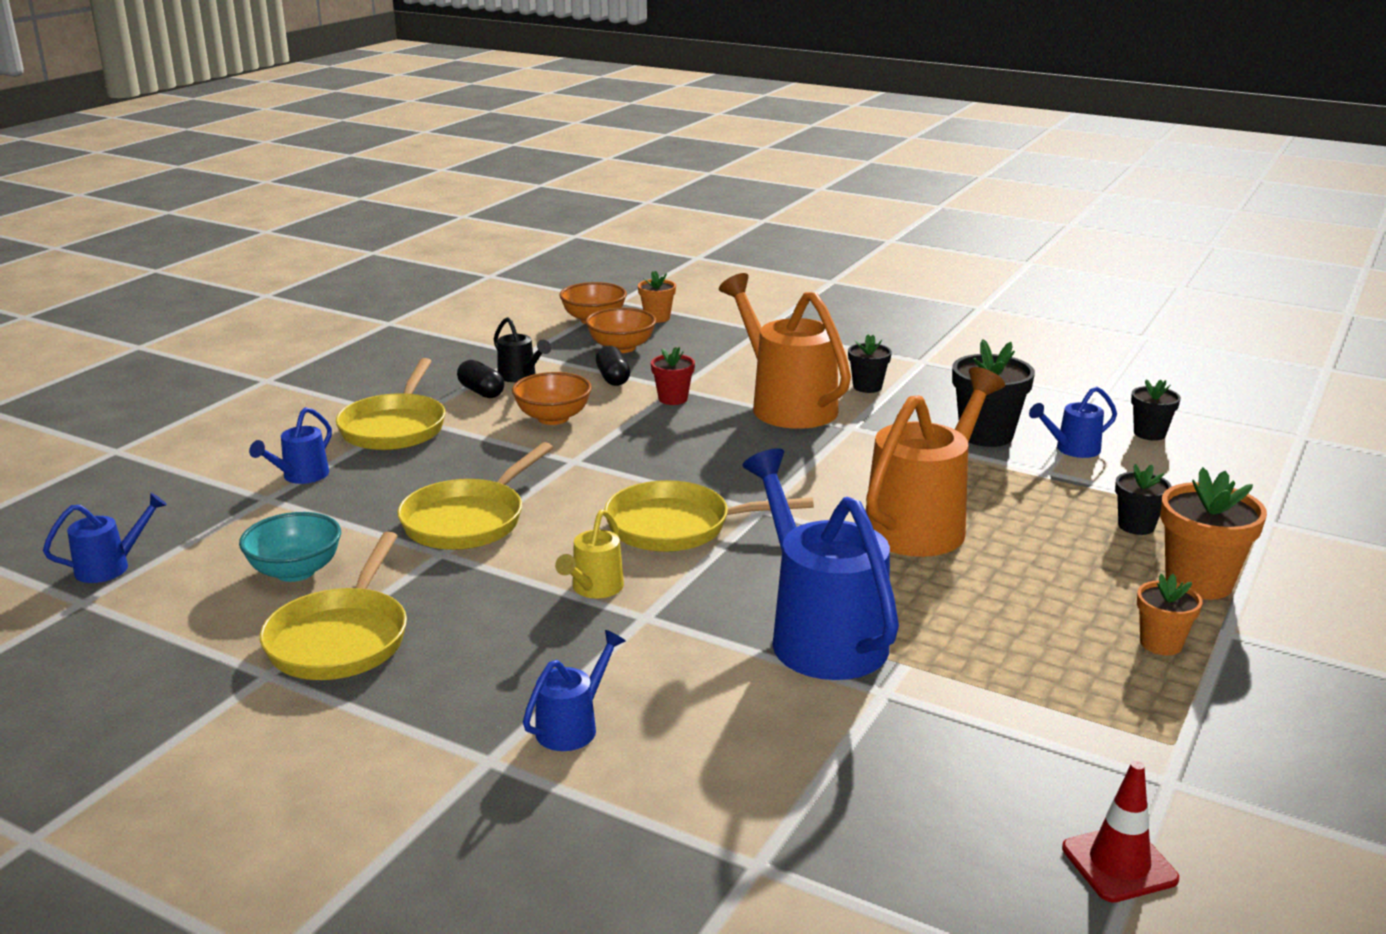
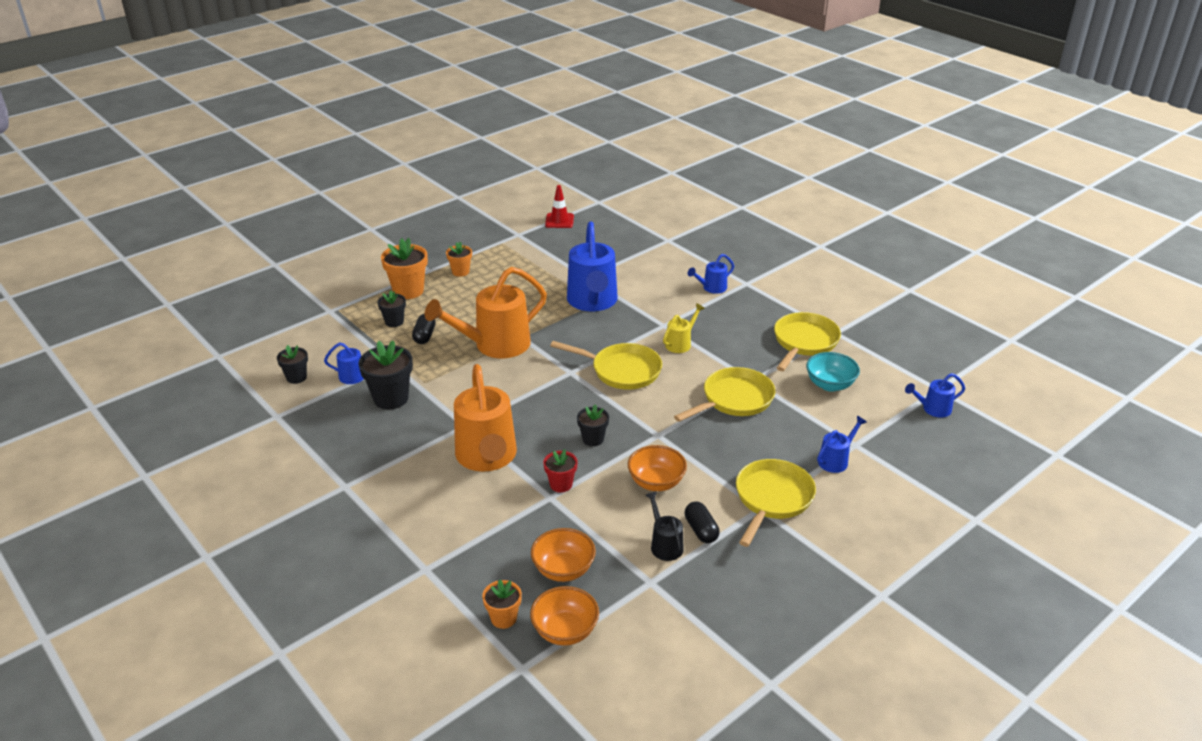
camera: 160 degrees left, 10 degrees up
(613, 378) = (592, 523): black capsule -> black capsule (424, 336)
(867, 387) = (415, 464): black flower pot -> black flower pot (593, 439)

